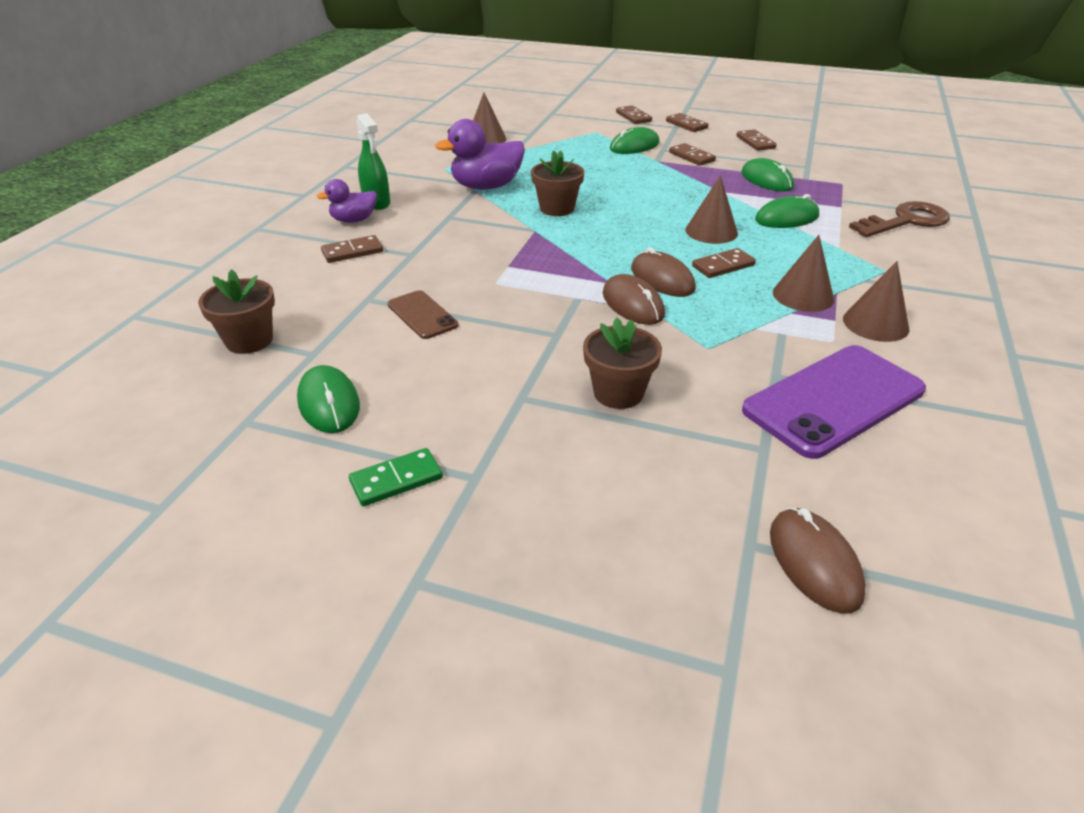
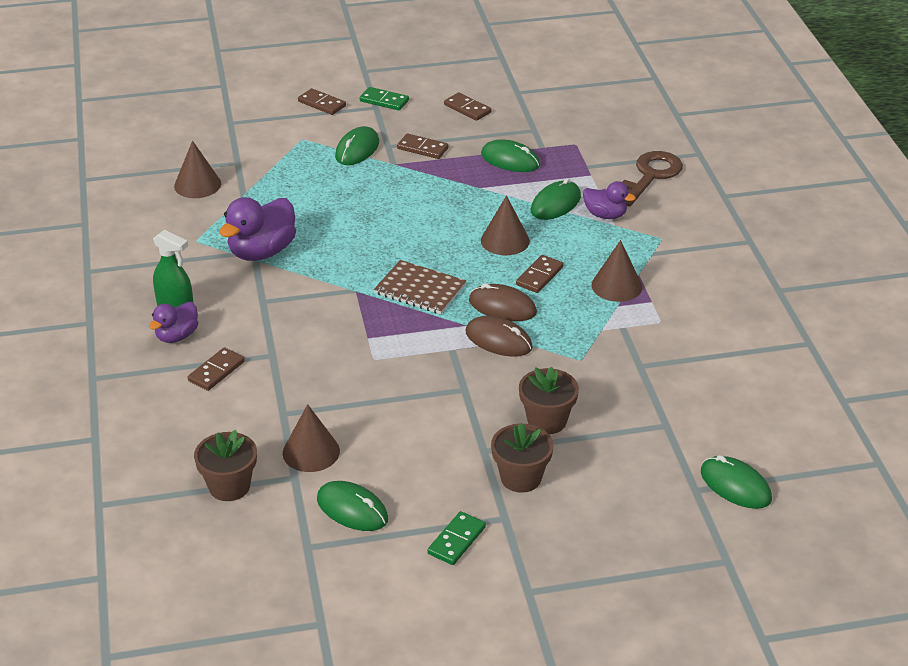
camera: 30 degrees left, 0 degrees up
(422, 315) = (344, 411): brown phone -> none
(557, 208) = (352, 258): brown flower pot -> brown flower pot (521, 478)
(594, 245) = (420, 289): none -> brown notebook
(686, 125) = (384, 101): brown domino -> green domino
(814, 562) = (735, 486): brown mouse -> green mouse
(834, 238) = (605, 215): none -> purple duck
(834, 400) = (687, 372): purple phone -> none
(875, 324) = (680, 295): brown cone -> brown cone (311, 452)

